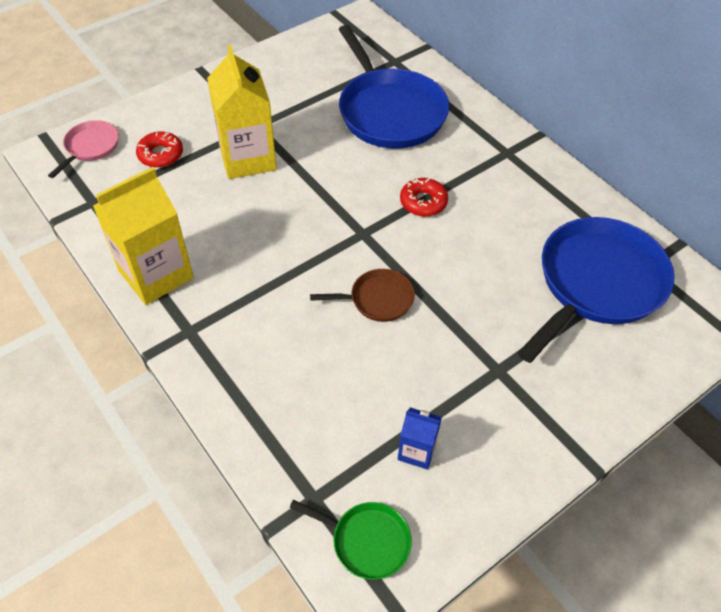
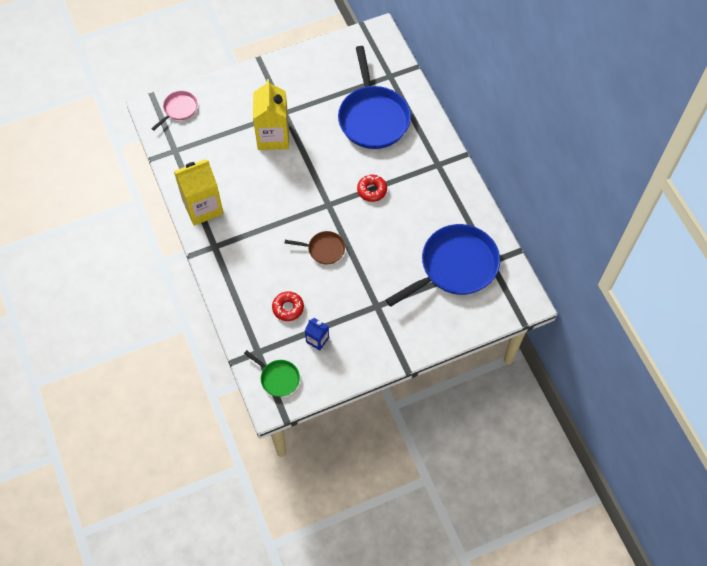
camera: 15 degrees right, 10 degrees up
(161, 155) = (220, 123): red donut -> red donut (288, 308)

